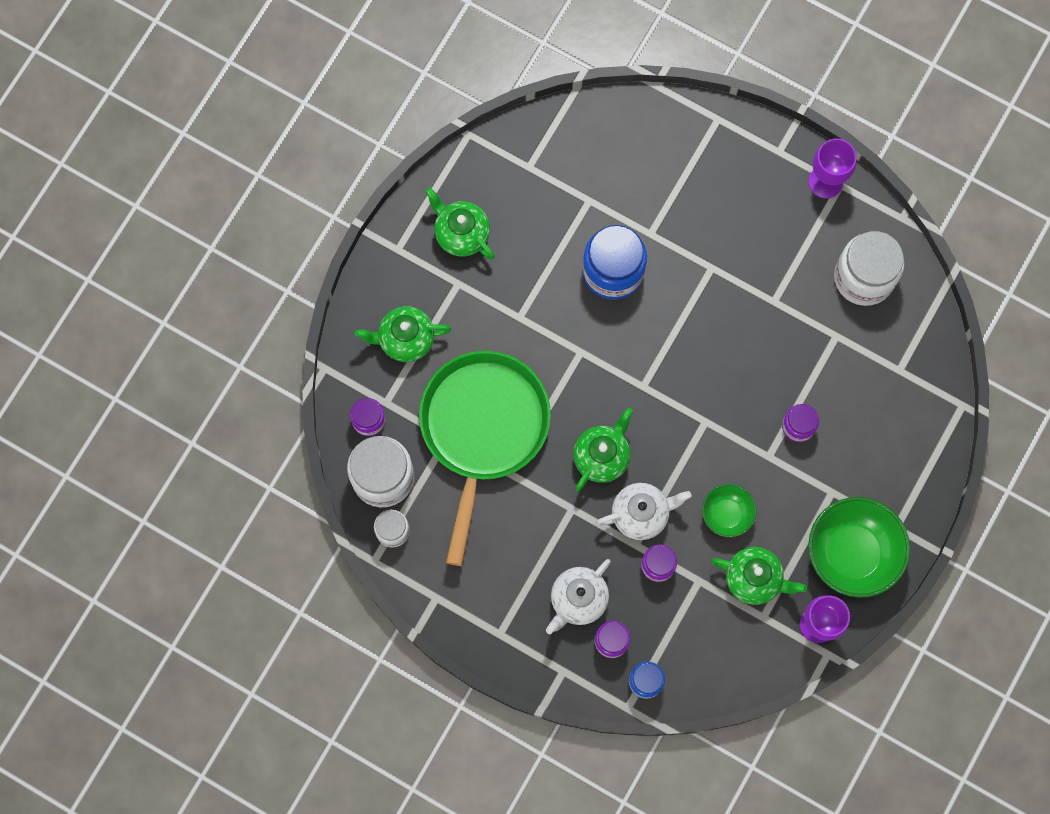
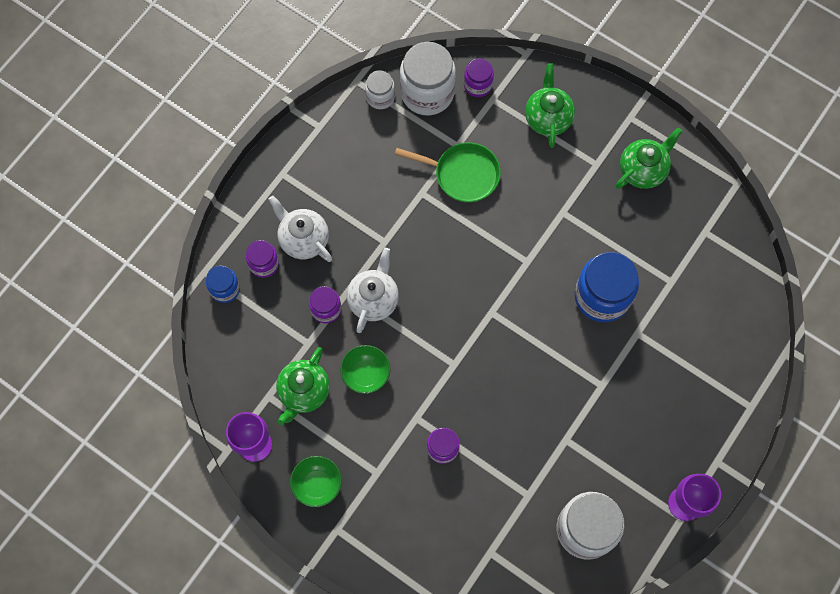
camera: 95 degrees right, 5 degrees down
(483, 429) = (462, 174): green pan -> green pan, size x0.56
(602, 456) = (429, 271): green teapot -> none
(641, 514) = (374, 299): white teapot -> white teapot turned 150 degrees counterclockwise
(852, 553) = (317, 484): green bowl -> green bowl, size x0.54

